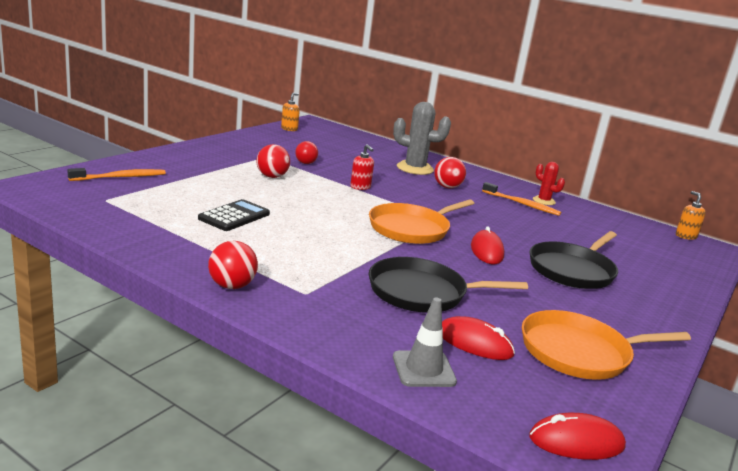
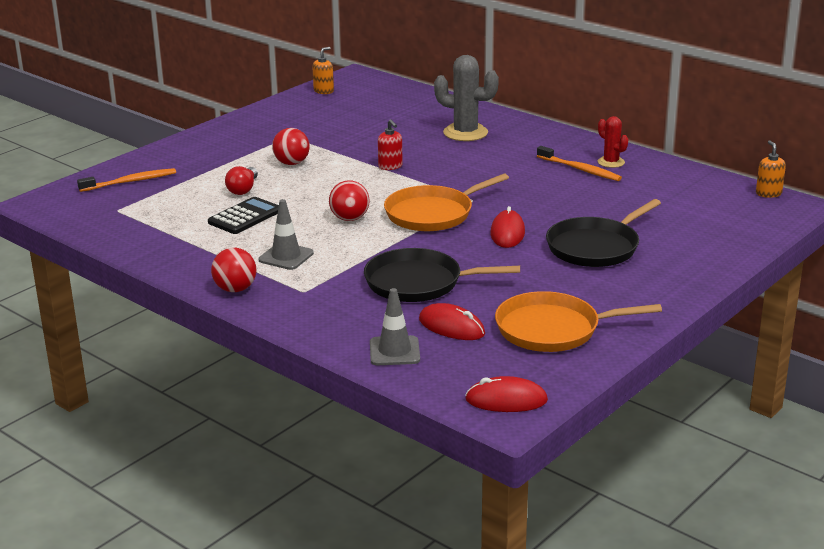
camera: 10 degrees right, 5 degrees up
(281, 256) = (286, 257): none -> grey traffic cone
(307, 161) = (336, 137): red light bulb -> red light bulb (243, 189)
(447, 187) = (496, 155): red ball -> red ball (349, 219)

